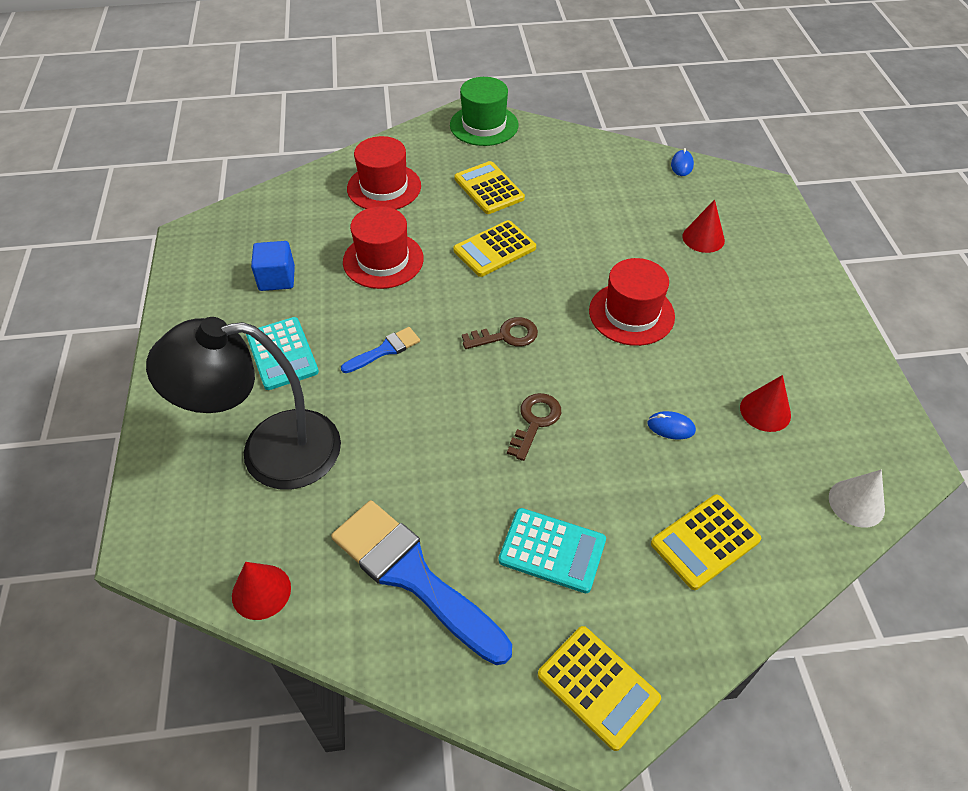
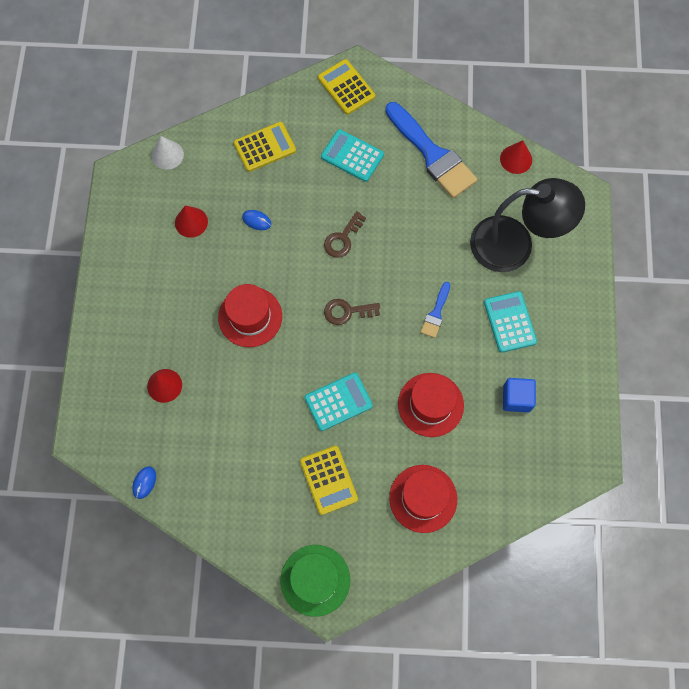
camera: 170 degrees left, 20 degrees up
(385, 350) = (436, 313): blue brush -> blue brush turned 45 degrees counterclockwise
(494, 249) = (338, 402): yellow calculator -> turquoise calculator

